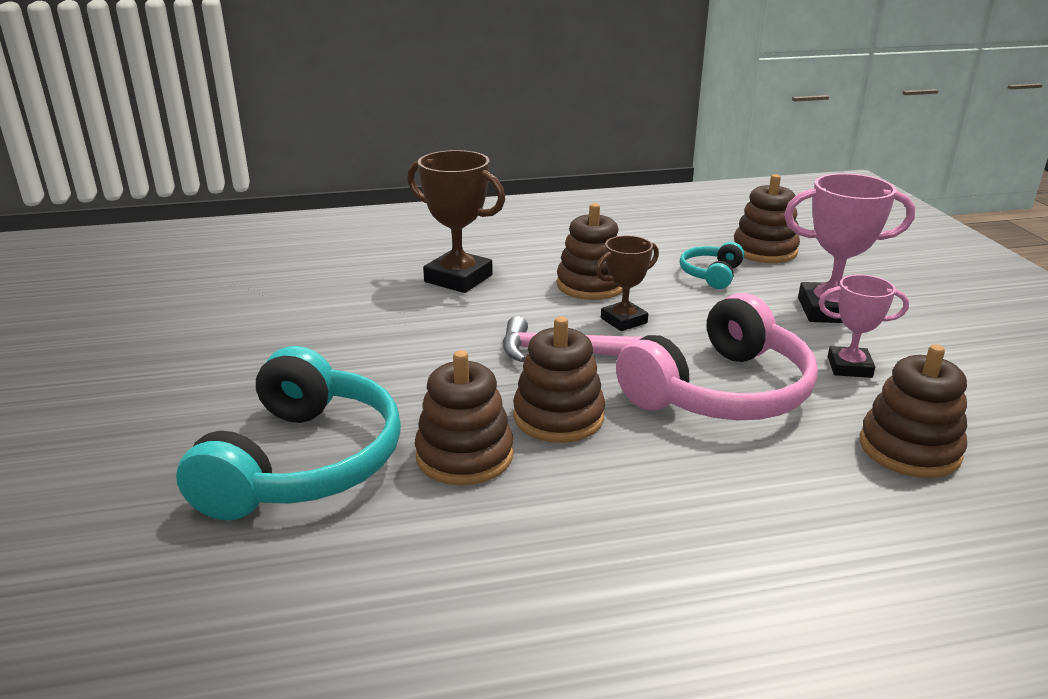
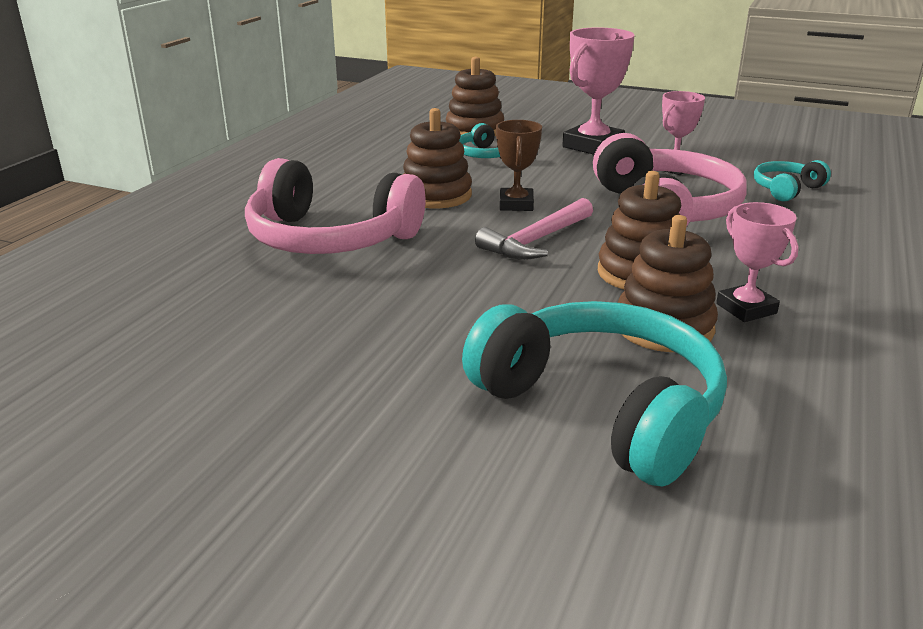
camera: 55 degrees left, 0 degrees up
(458, 278) = (330, 238): brown trophy -> pink headphones
(550, 490) = (746, 308): none -> pink trophy
(909, 449) = (786, 189): brown stacking toy -> turquoise headphones

